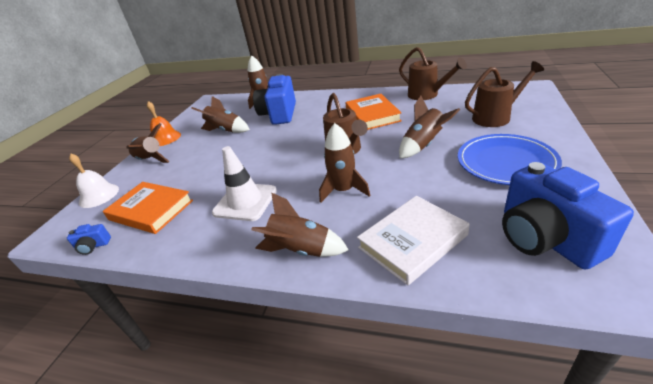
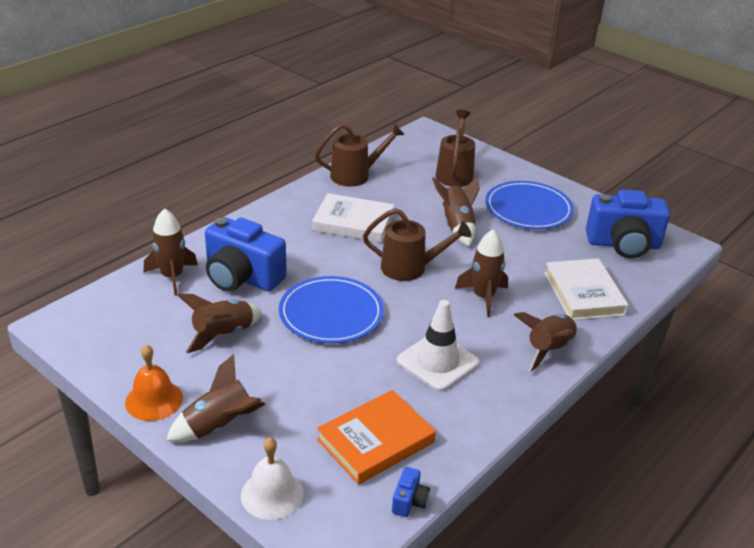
camera: 70 degrees left, 0 degrees up
(268, 147) = (331, 313): none -> blue plate
(372, 115) = (353, 222): orange book -> white book

